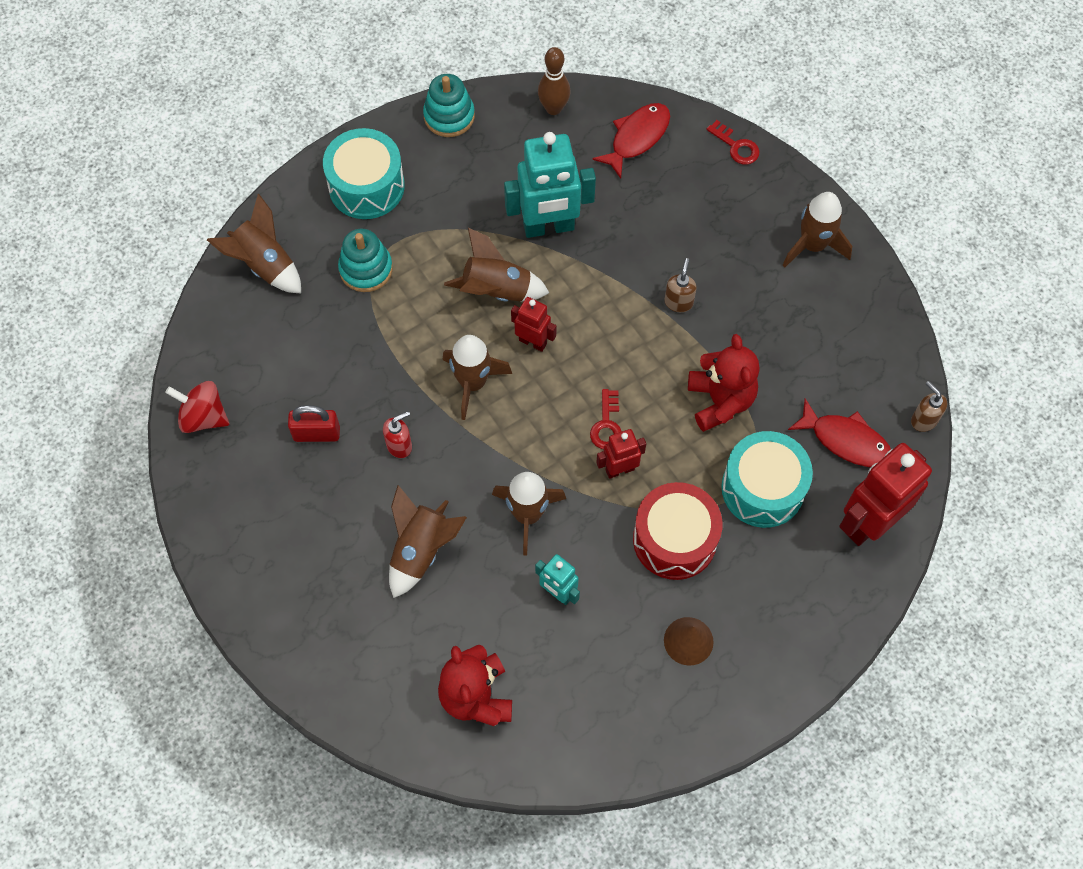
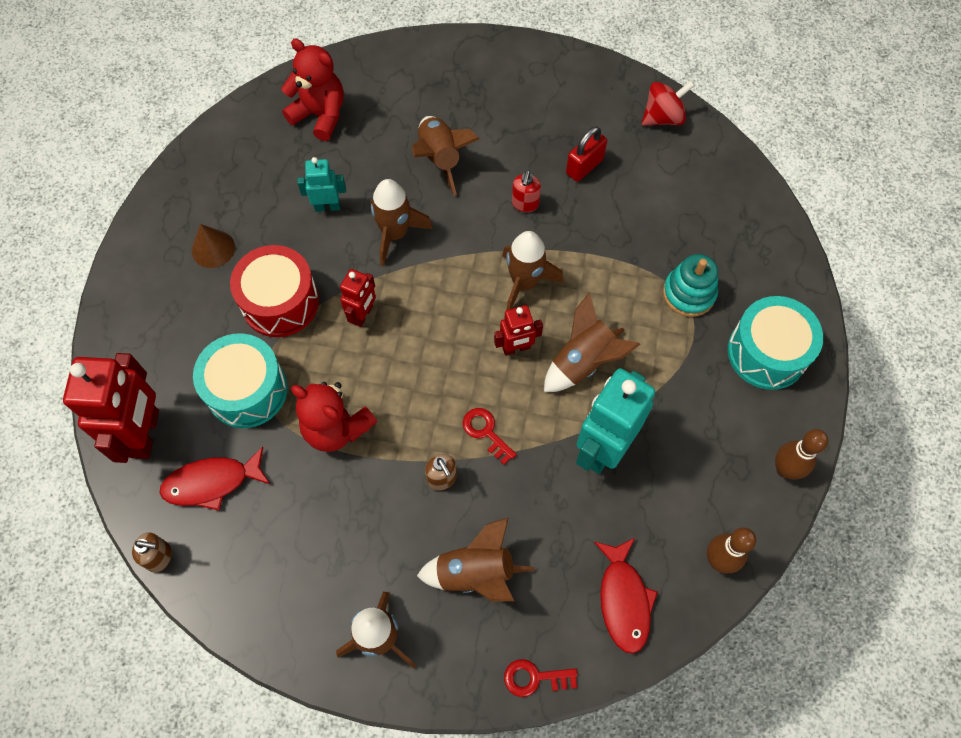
camera: 135 degrees right, 0 degrees up
(265, 264) = (755, 235): brown rocket -> brown rocket (475, 573)
(449, 116) = (785, 469): turquoise stacking toy -> brown bowling pin
(607, 424) = (402, 337): red key -> red key (486, 432)

